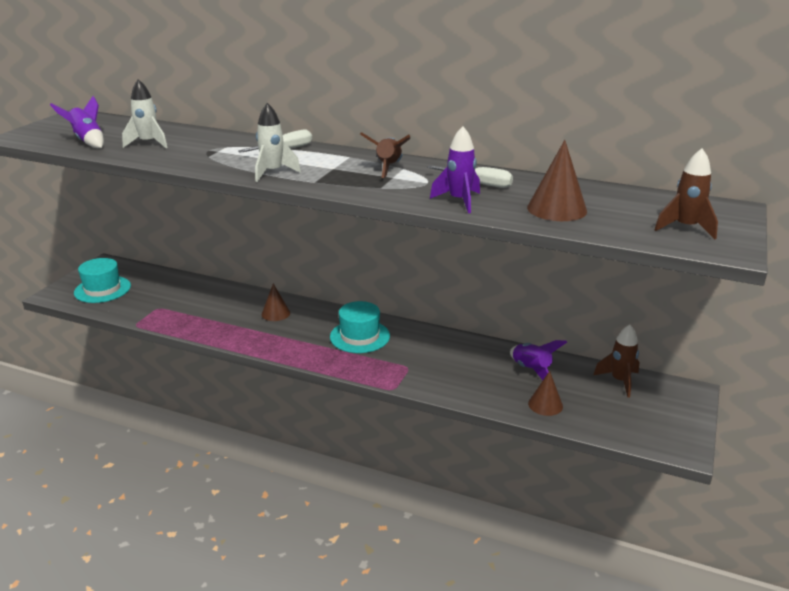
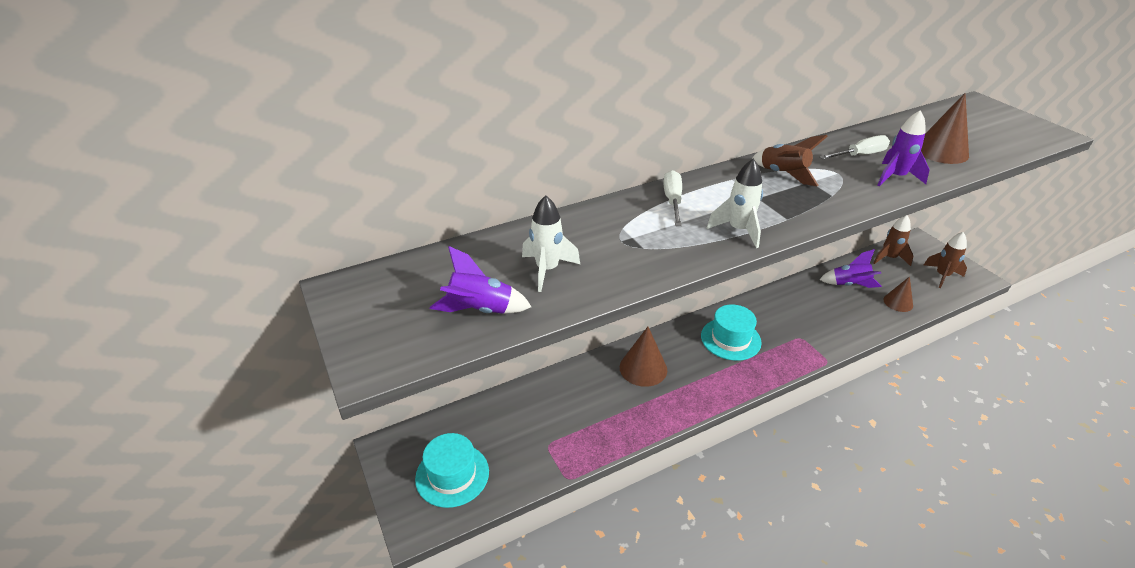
camera: 50 degrees left, 10 degrees up
(275, 313) = (643, 368): brown cone -> brown cone, size x1.53
(685, 228) = (1007, 129): brown rocket -> brown rocket (942, 276)

